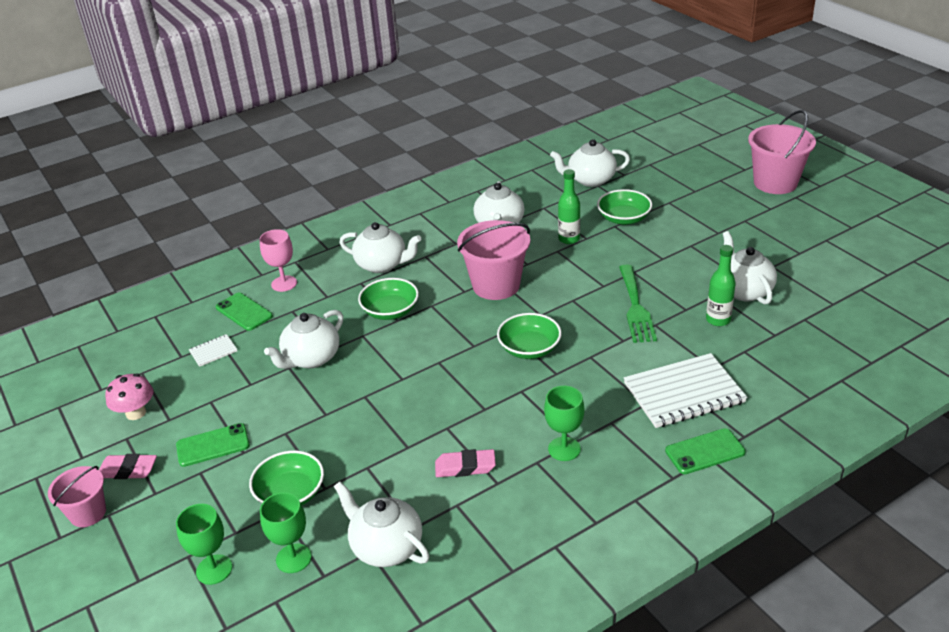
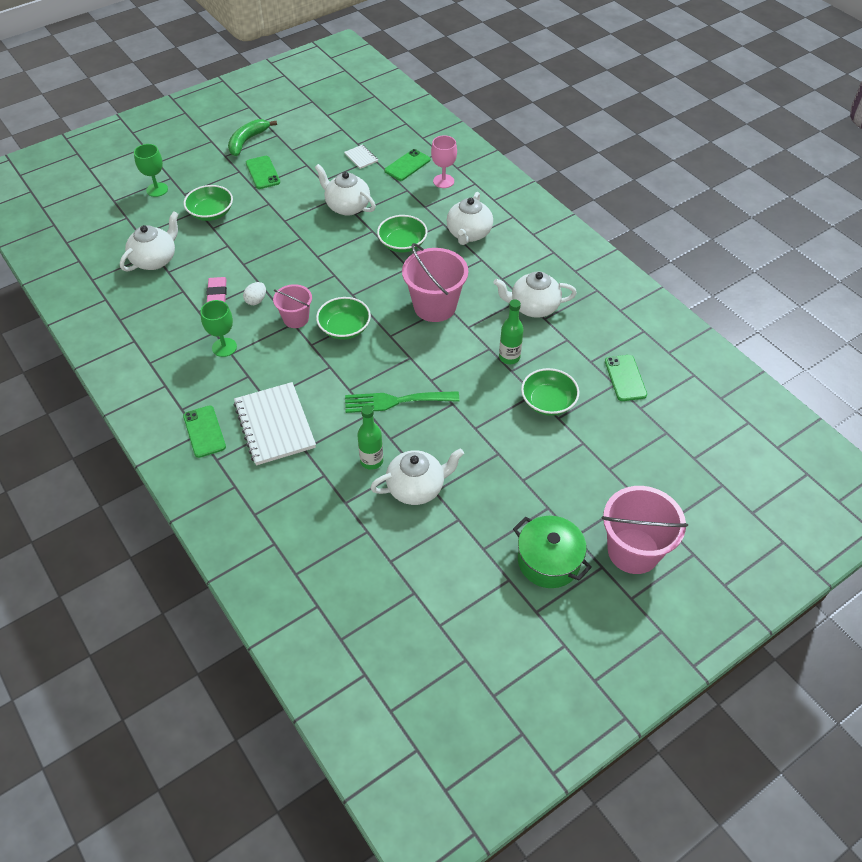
camera: 85 degrees right, 15 degrees up
(88, 513) = (214, 133): pink bucket -> pink bucket (296, 319)
(128, 470) = (247, 141): pink eraser -> green banana
(136, 413) = (300, 134): pink mushroom -> none
(293, 558) = (157, 221): green goblet -> none
(479, 427) = (256, 300): none -> white egg
(590, 180) = (625, 378): white teapot -> green phone
(800, 221) = (548, 561): none -> green pot

